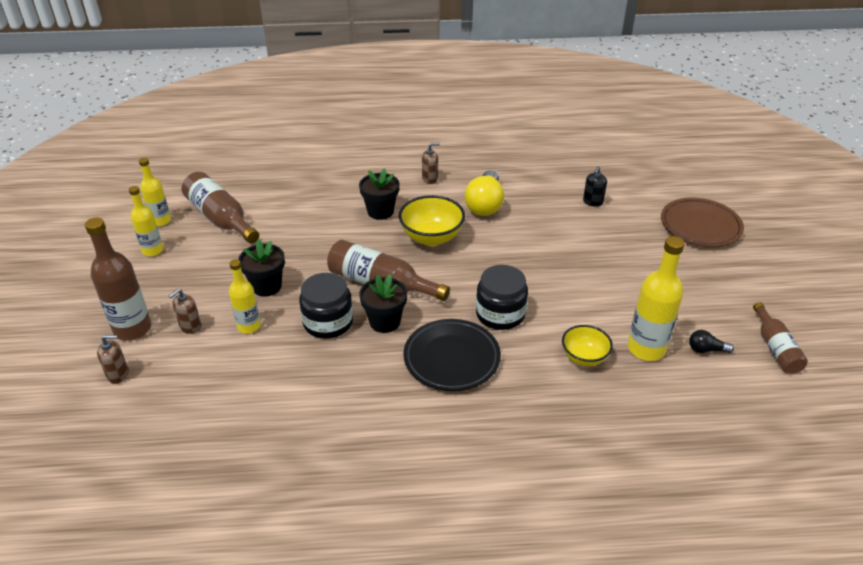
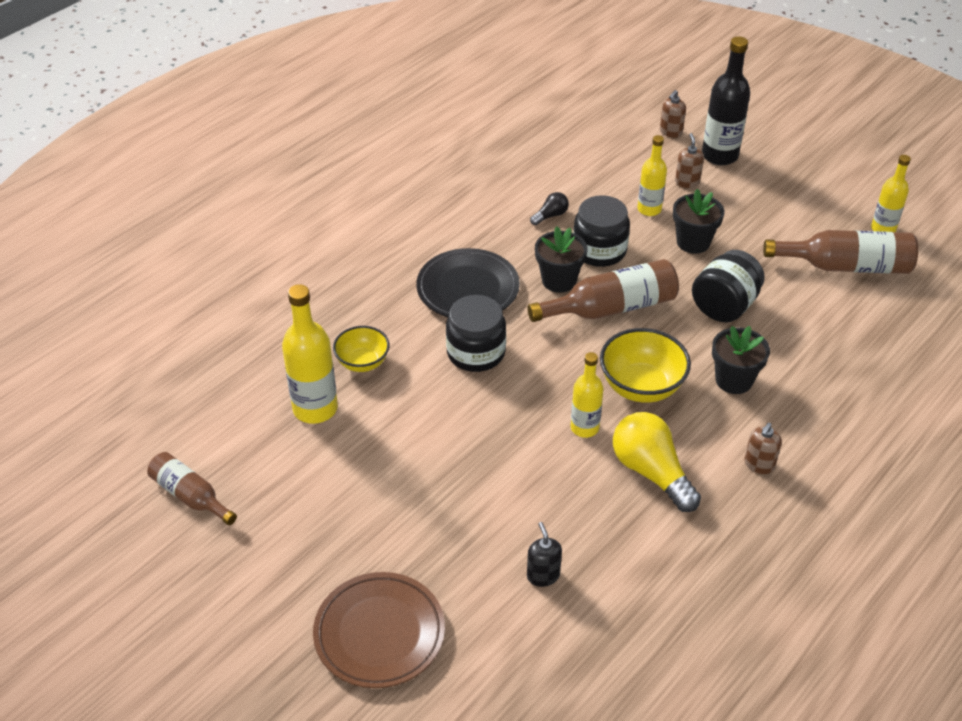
camera: 135 degrees right, 5 degrees up
(132, 329) = (719, 155): brown bottle -> black bottle
(152, 250) = (831, 205): yellow bottle -> yellow bottle (584, 428)
(319, 243) = (724, 306): none -> black jar
(706, 350) = (258, 446): black light bulb -> black light bulb (550, 215)

